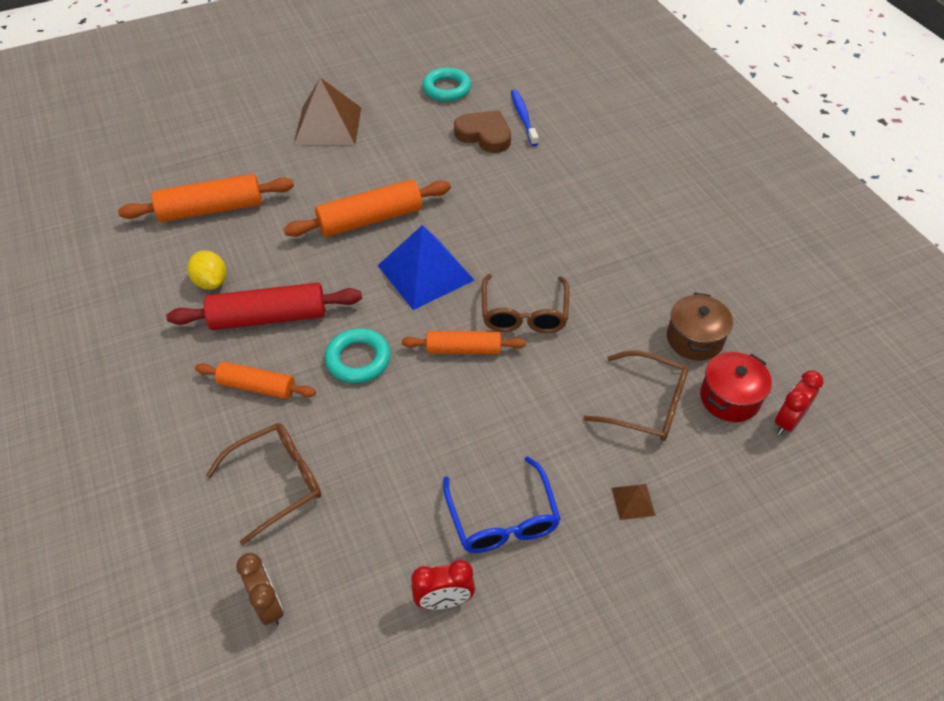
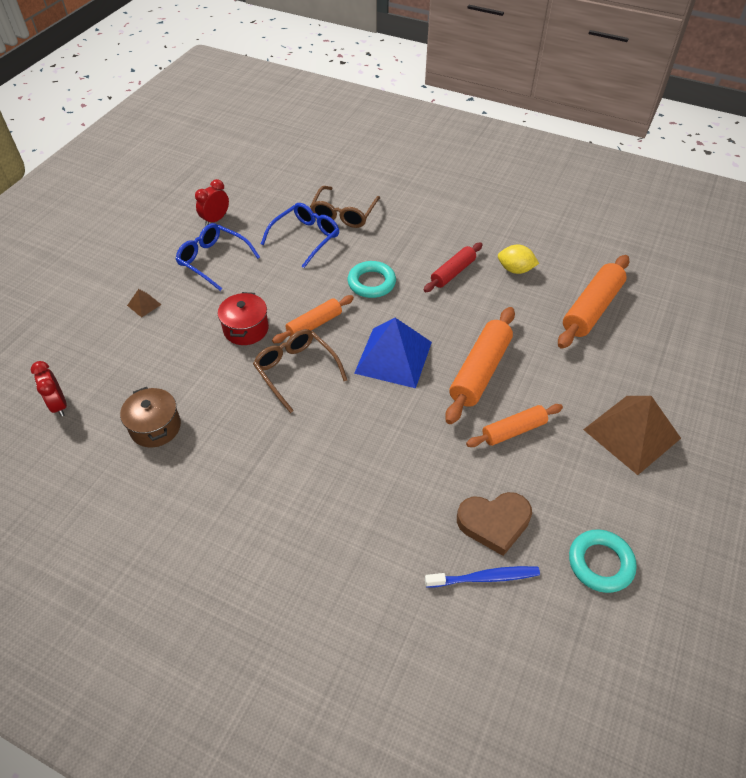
camera: 140 degrees right, 0 degrees up
(257, 387) = (409, 240): orange rolling pin -> orange rolling pin (513, 430)
(268, 605) = (294, 180): brown clock -> none
(269, 317) = (452, 272): red rolling pin -> red rolling pin, size x0.63
(362, 474) = (305, 238): none -> blue glasses
(523, 117) = (484, 578): blue toothbrush -> blue toothbrush turned 45 degrees counterclockwise
(646, 405) = (166, 360): brown glasses -> none
(729, 398) = (108, 397): red pot -> red pot (246, 329)
(787, 421) = (59, 405): red clock -> red clock turned 150 degrees clockwise

